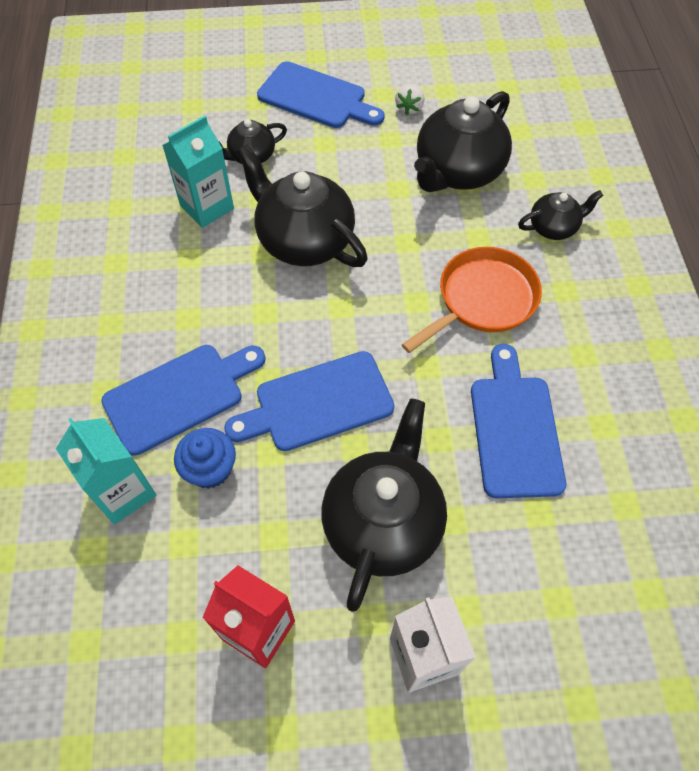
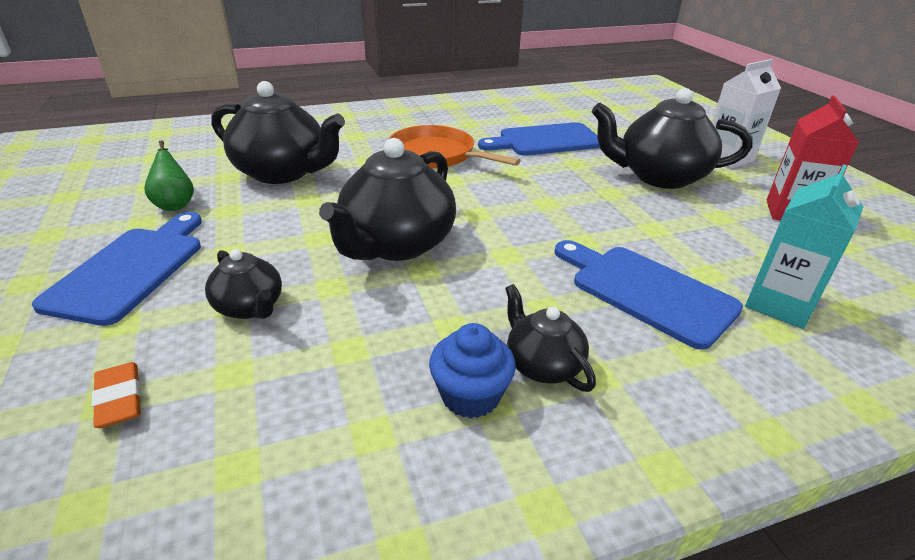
camera: 105 degrees left, 25 degrees down
(190, 110) = (119, 399): none -> orange eraser
(207, 207) = (356, 330): turquoise carton -> none
(210, 469) = (701, 256): blue cupcake -> blue cupcake (470, 395)
(317, 403) = (587, 212): blue cutting board -> none
(409, 108) = (175, 203): white strawberry -> green pear
(553, 227) = (349, 134): black teapot -> black teapot (542, 365)

